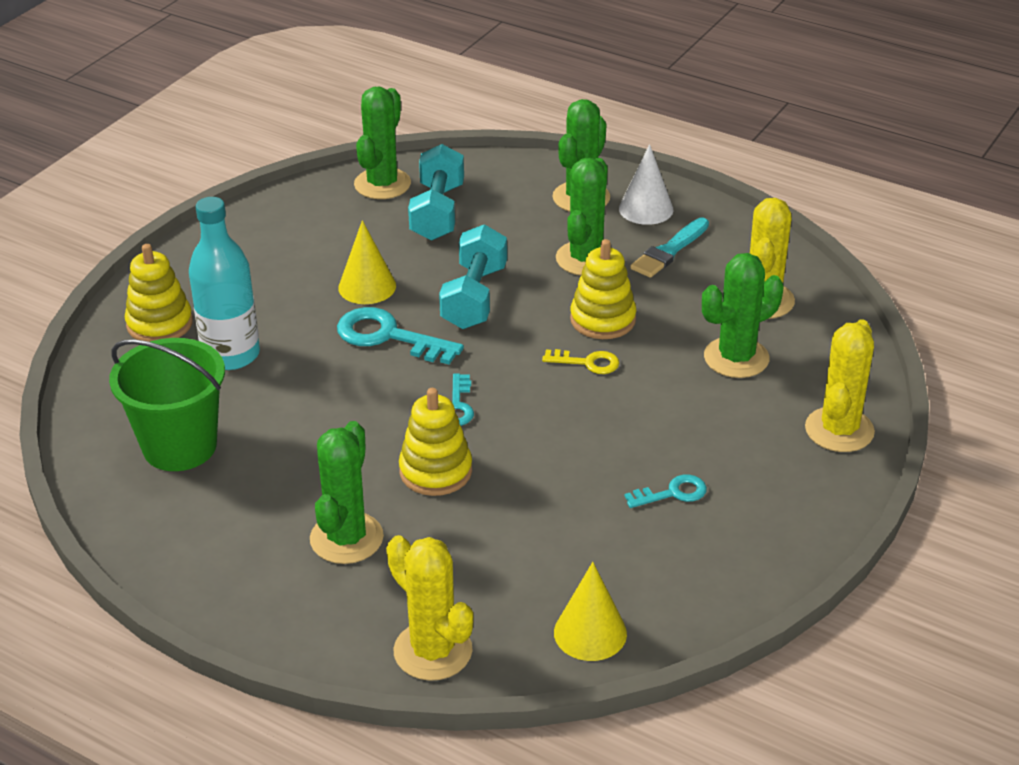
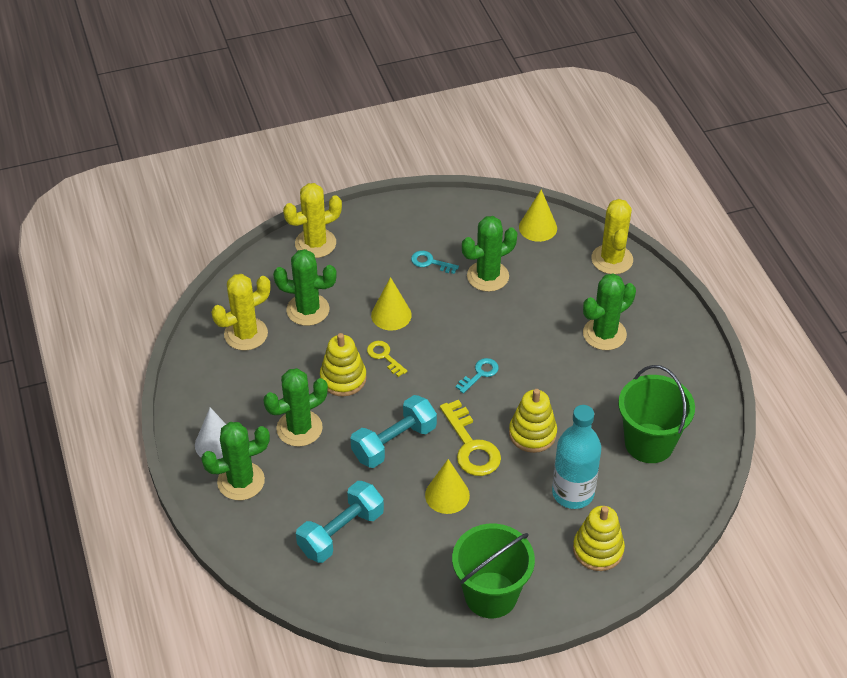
camera: 140 degrees left, 10 degrees up
(241, 242) = (491, 595): none -> green bucket
(382, 184) = (348, 588): green cactus -> green cactus (488, 276)
(389, 337) = (471, 445): turquoise key -> yellow key
(435, 471) = (528, 343): yellow stacking toy -> yellow stacking toy (532, 433)
(637, 407) = (391, 315): none -> yellow cone
(669, 251) = (247, 401): turquoise brush -> none

